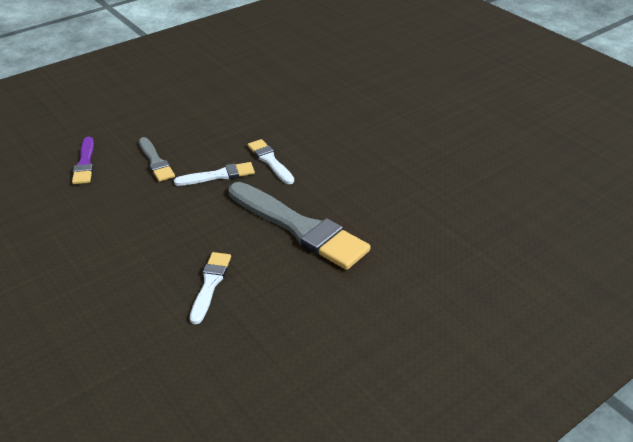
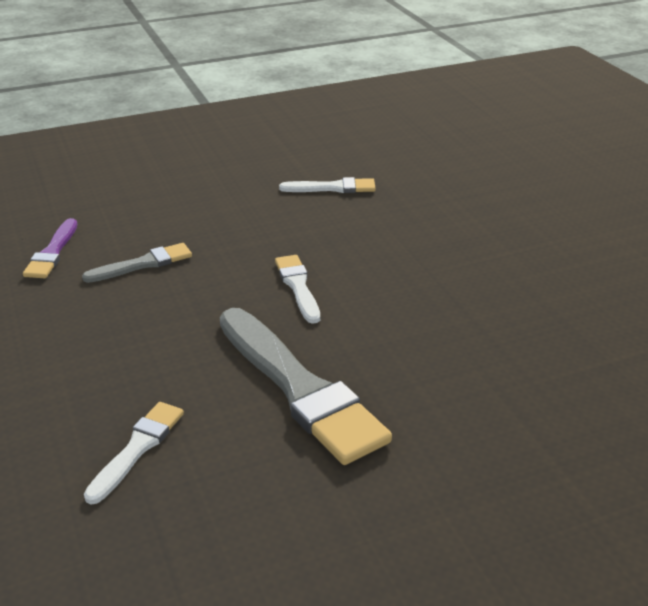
camera: 15 degrees right, 5 degrees down
(155, 162) = (143, 264): grey brush -> grey brush turned 105 degrees counterclockwise
(218, 175) = (218, 295): white brush -> white brush (332, 188)

